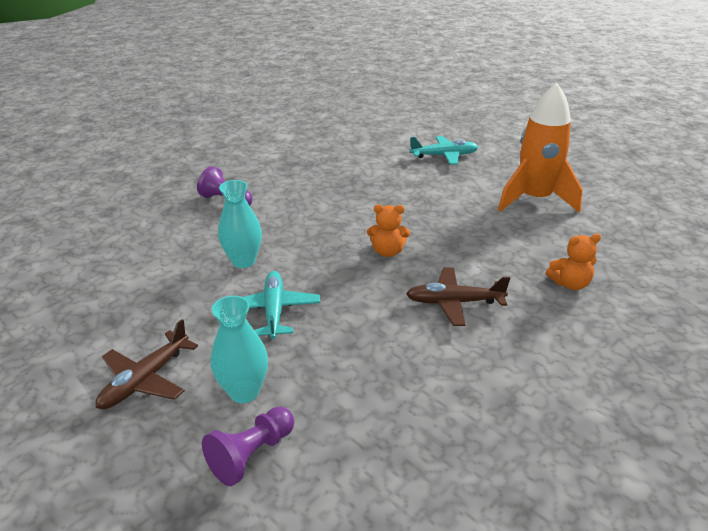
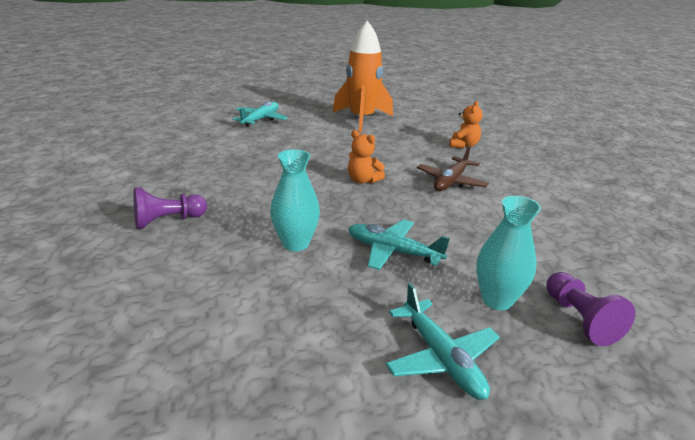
camera: 60 degrees left, 5 degrees down
(146, 379) = (441, 358): brown plane -> turquoise plane
(387, 251) = (363, 180): orange teddy bear -> orange teddy bear turned 90 degrees clockwise

